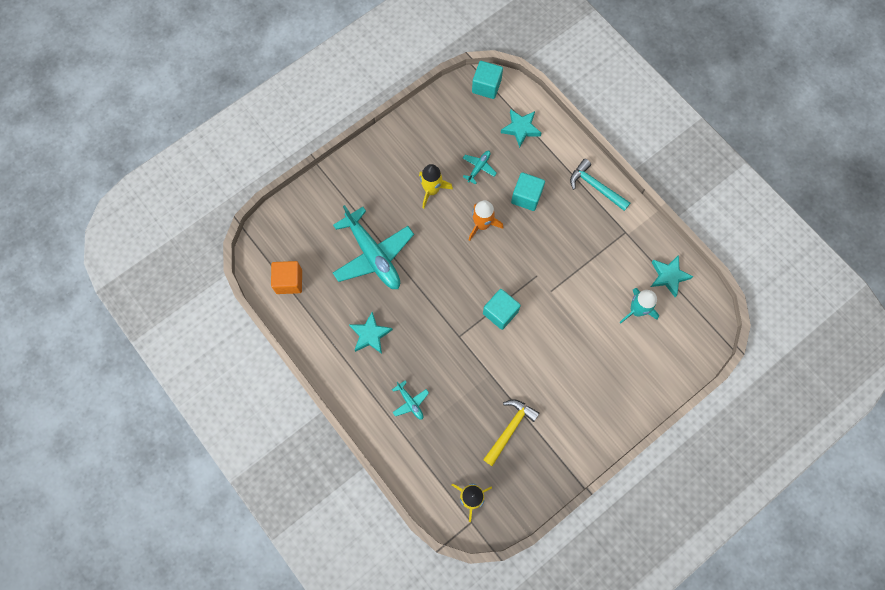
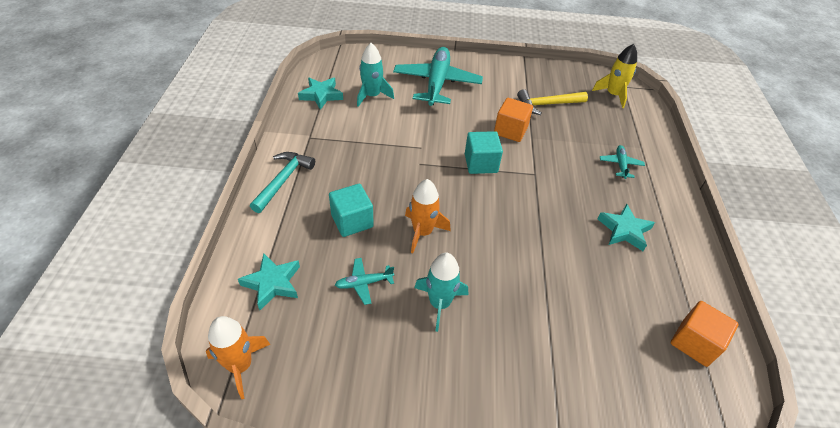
camera: 140 degrees left, 25 degrees down
(373, 255) = (567, 293): turquoise plane -> turquoise plane (437, 83)
(431, 190) = (439, 303): yellow rocket -> turquoise rocket
(486, 86) = (240, 366): turquoise cube -> orange rocket
(510, 367) = (510, 130): none -> orange cube
(595, 187) = (283, 180): turquoise hammer -> turquoise hammer turned 150 degrees counterclockwise

